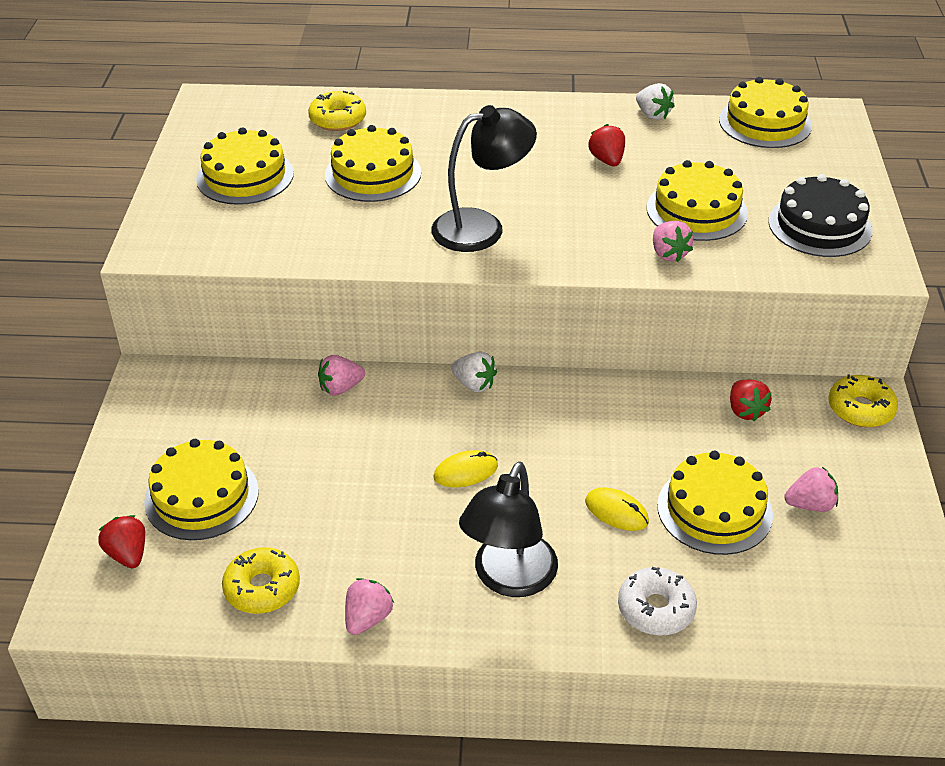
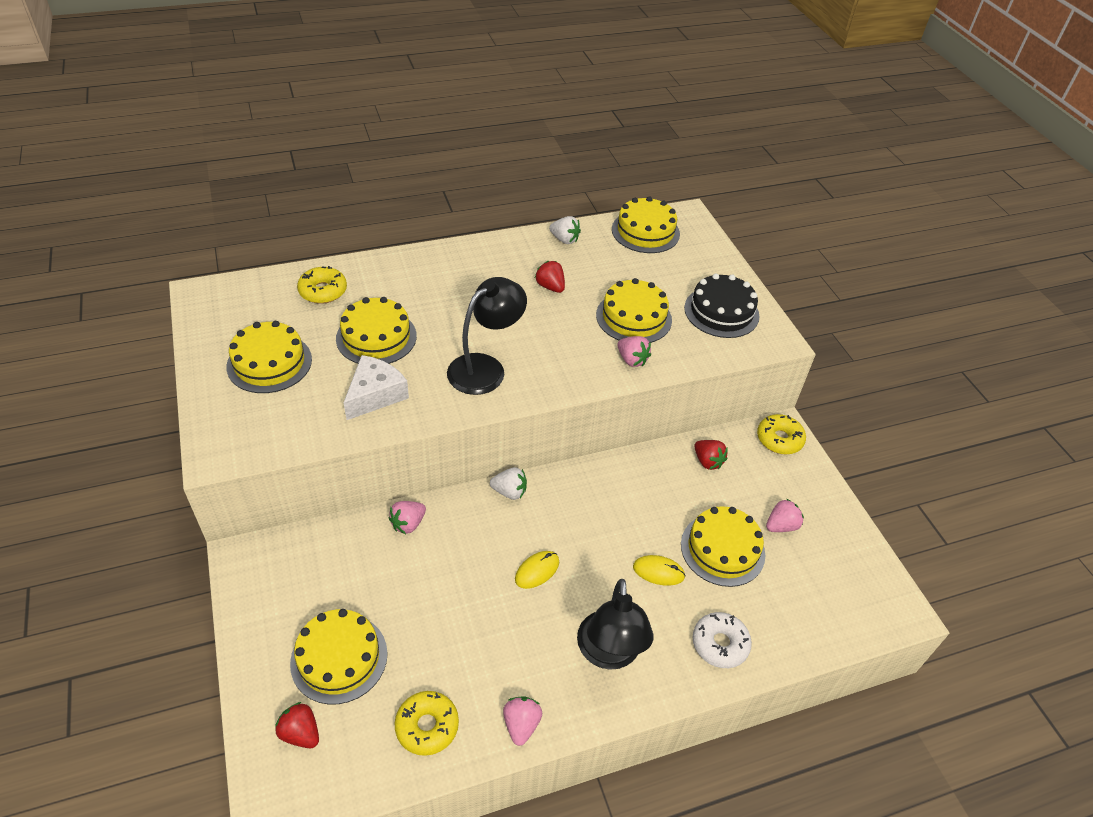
camera: 25 degrees left, 5 degrees up
(342, 228) = (375, 395): none -> white cheese

